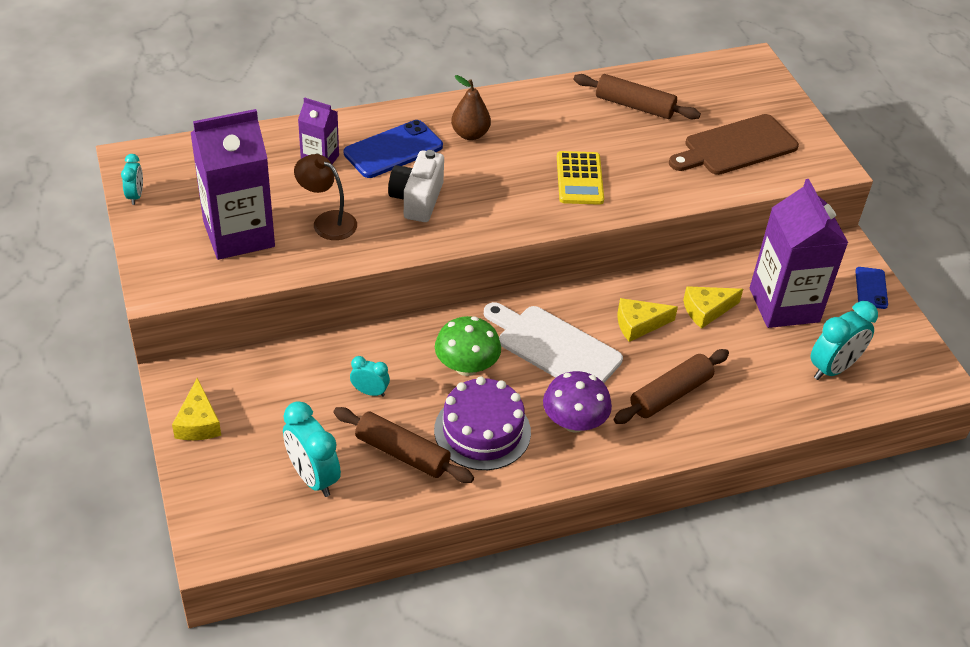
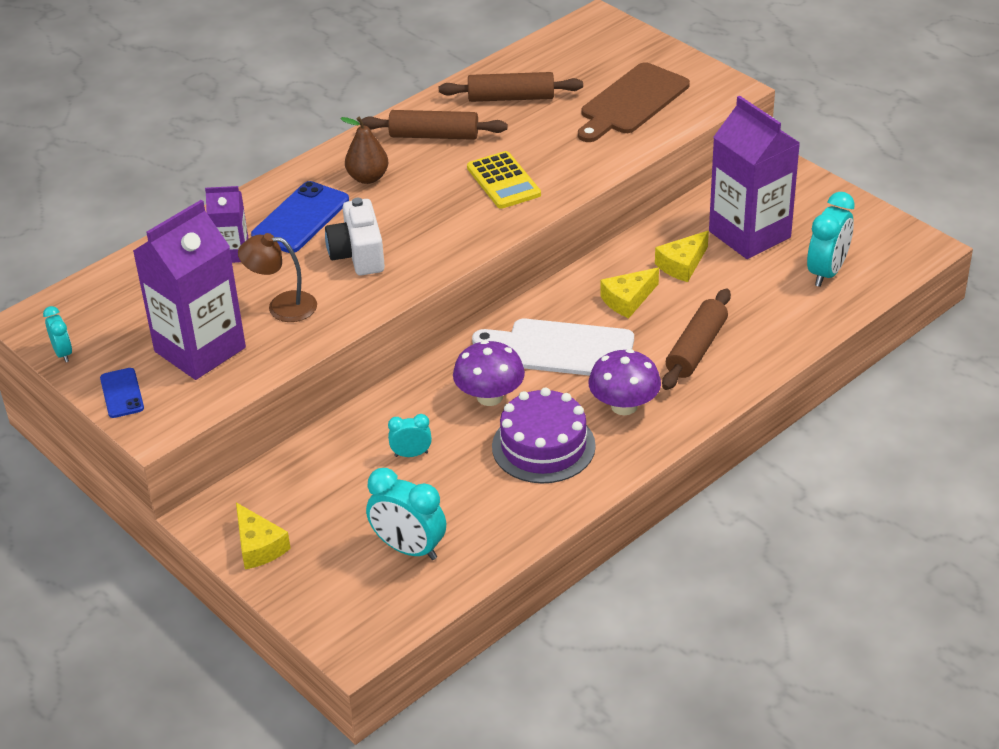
camera: 20 degrees left, 5 degrees down
(402, 453) = (480, 495): brown rolling pin -> brown rolling pin (434, 136)
(466, 366) = (489, 397): green mushroom -> purple mushroom
(871, 288) = (817, 191): blue phone -> blue phone (122, 393)

